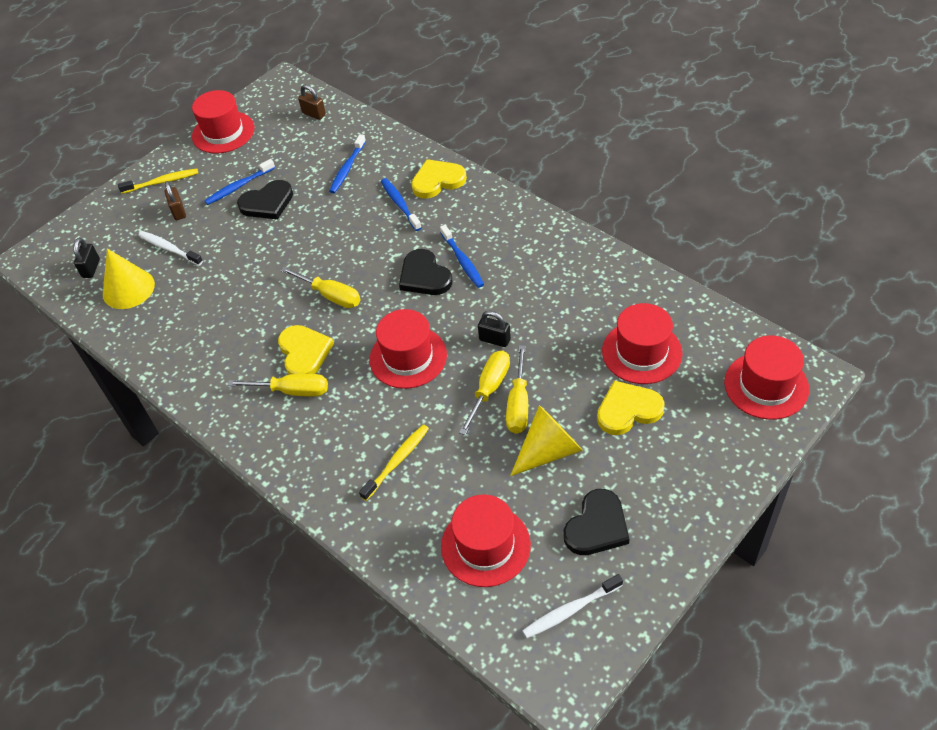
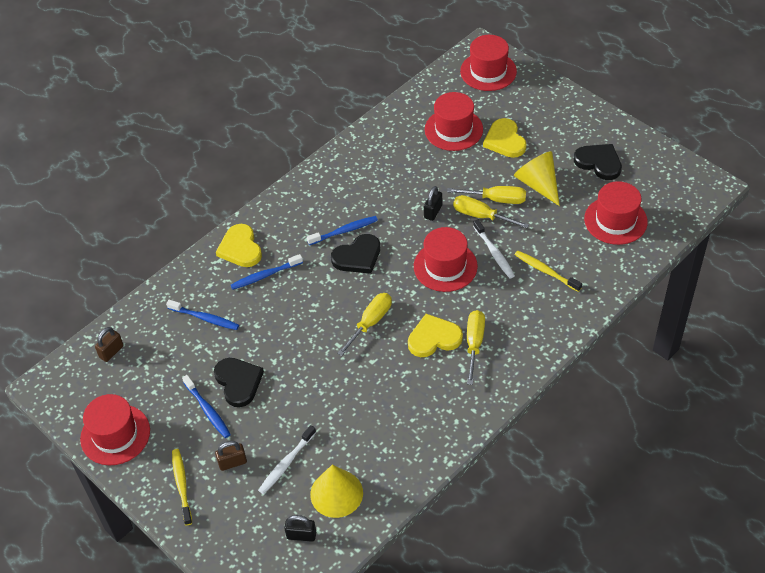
camera: 90 degrees left, 0 degrees up
(570, 610) = (660, 179): white toothbrush -> white toothbrush (494, 253)

